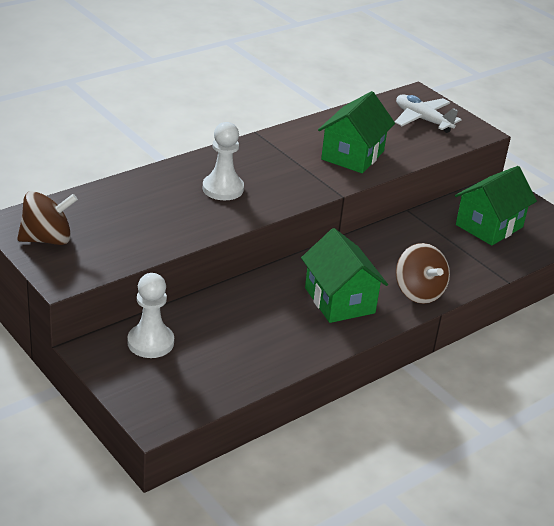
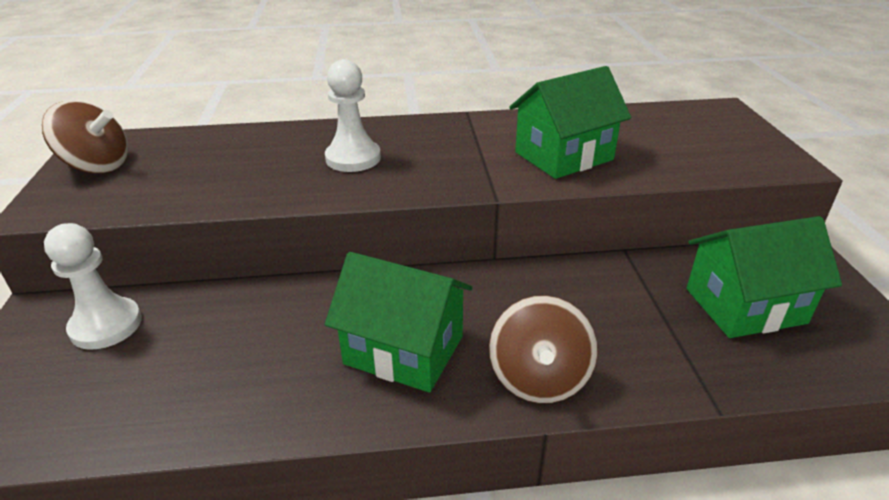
camera: 35 degrees right, 0 degrees up
(339, 300) = (404, 350): green house -> green house turned 75 degrees counterclockwise
(422, 120) = (706, 136): white plane -> none

